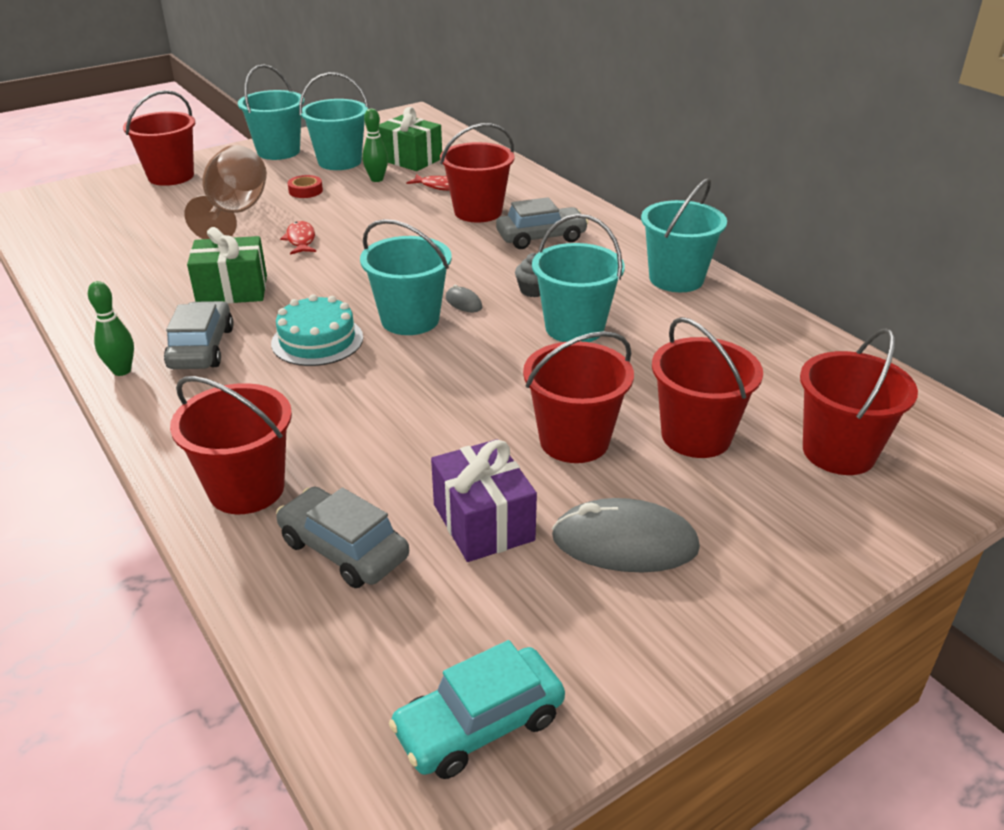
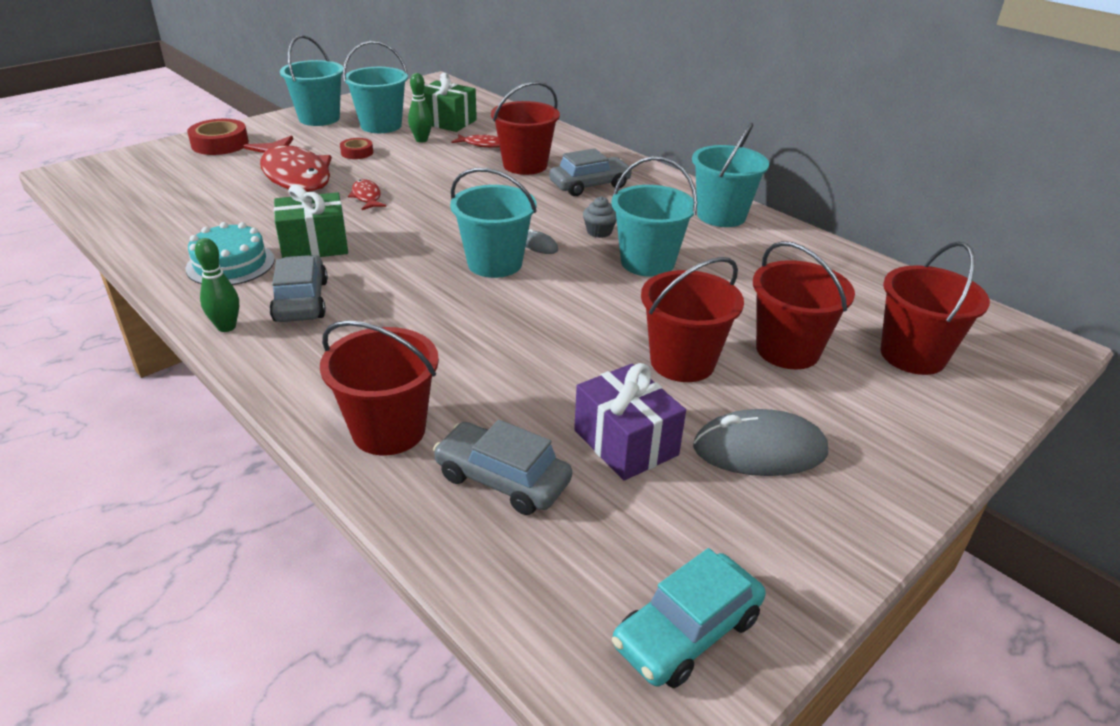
camera: 10 degrees left, 0 degrees up
(171, 176) = (220, 144): red bucket -> red tape
(235, 213) = (294, 175): brown goblet -> red fish
(317, 340) = (413, 287): turquoise cake -> turquoise cake (230, 264)

